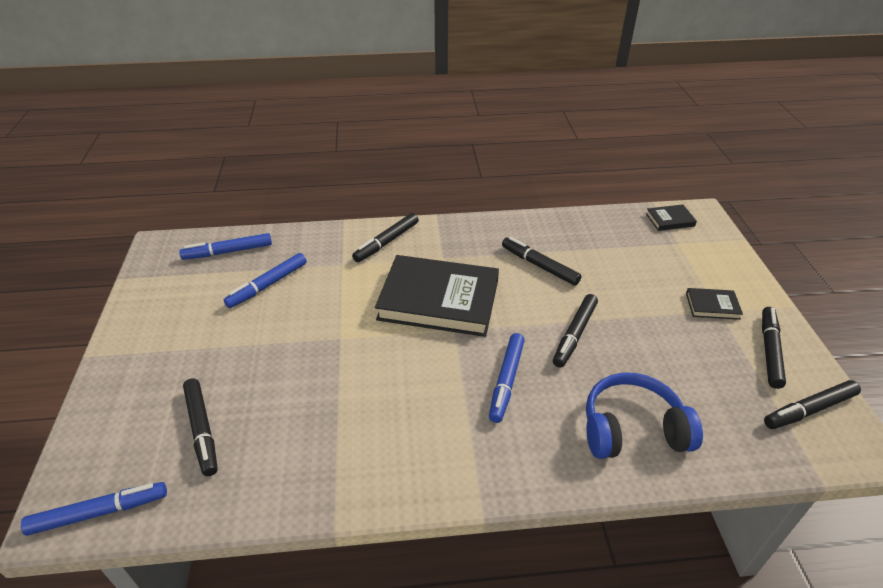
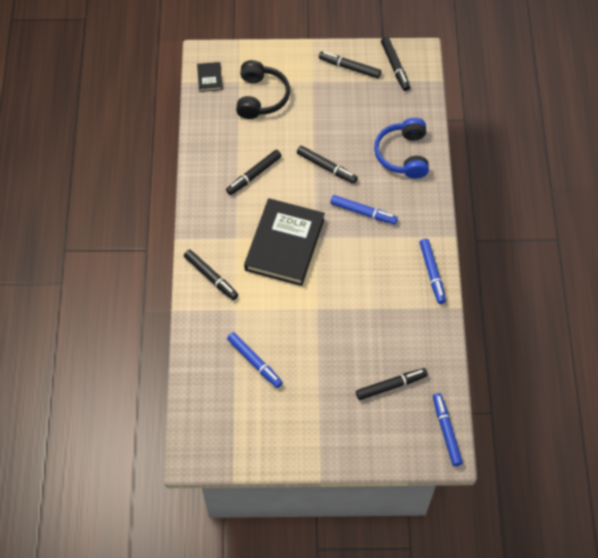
camera: 85 degrees left, 20 degrees up
(228, 252) = (208, 398): blue marker -> blue marker (432, 273)
(664, 263) = (261, 97): none -> black headphones
(712, 306) = (307, 83): black book -> none

